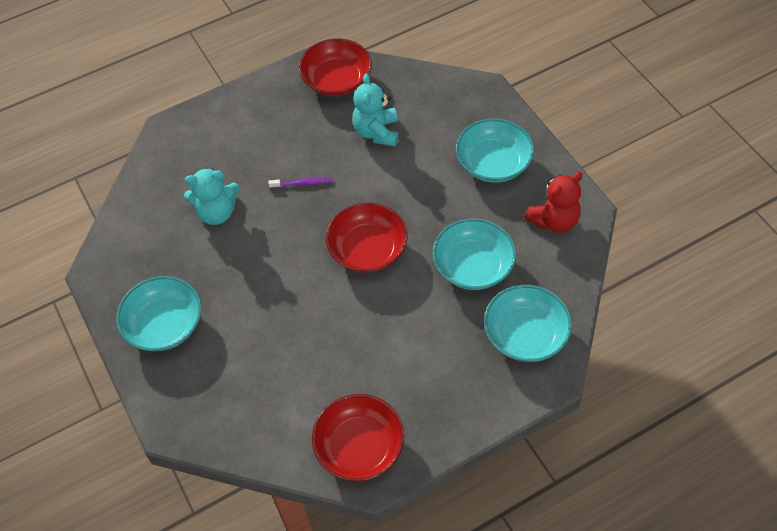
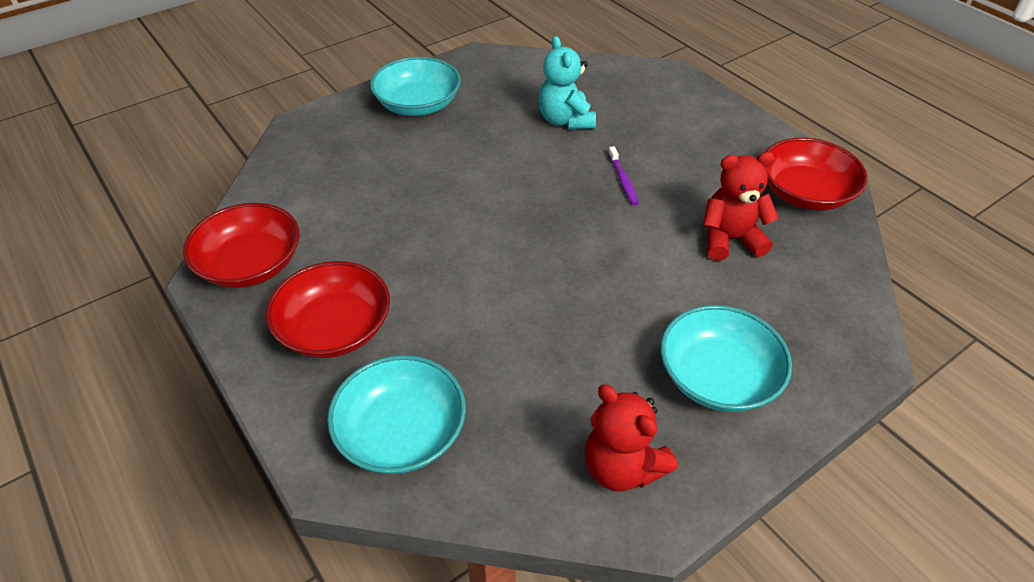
camera: 80 degrees right, 10 degrees down
(368, 249) = (532, 247): red bowl -> red bowl (335, 328)
(377, 132) = (730, 239): turquoise teddy bear -> red teddy bear
(473, 266) = (518, 361): turquoise bowl -> none

